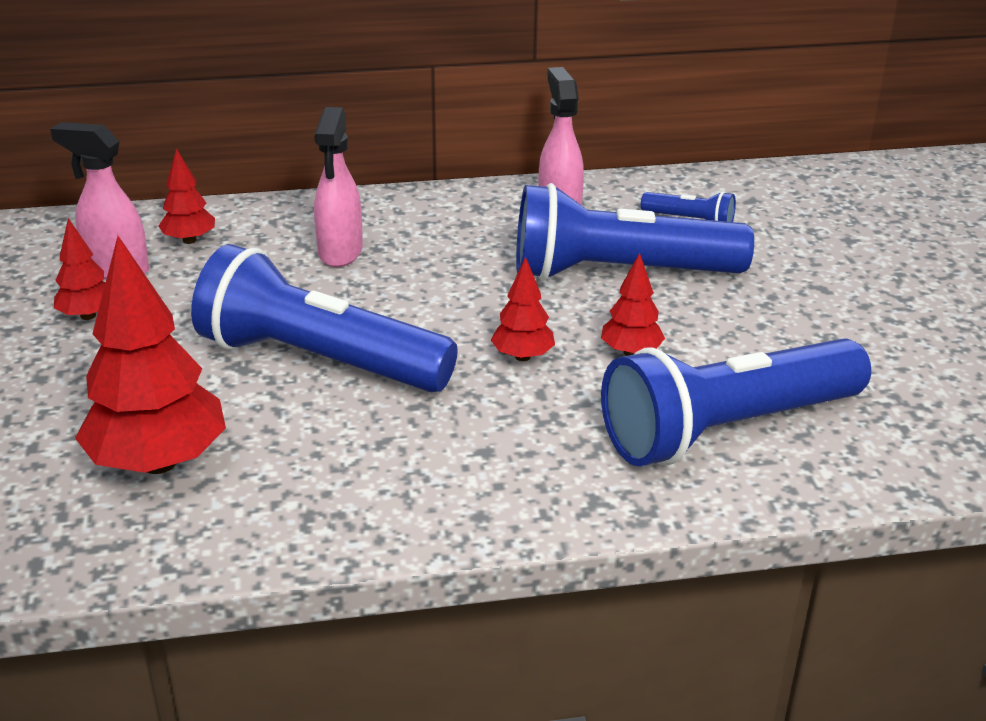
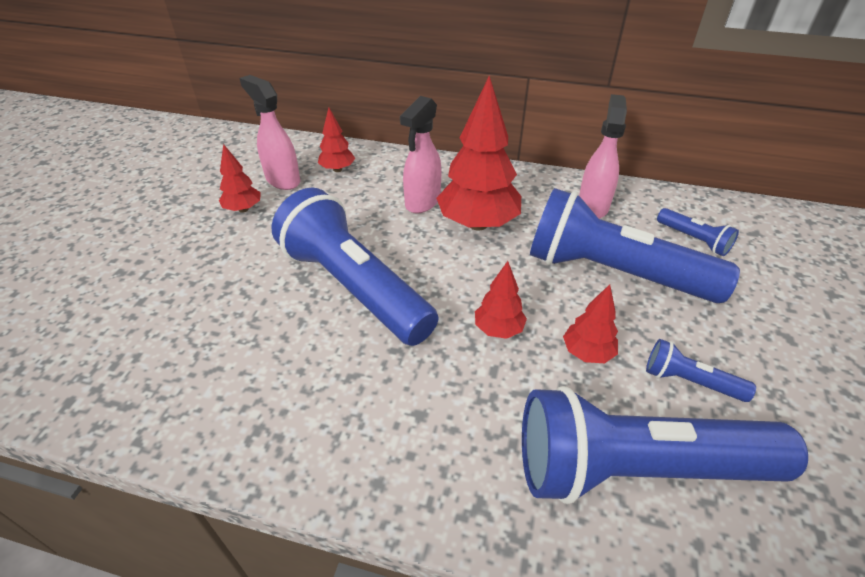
camera: 25 degrees right, 10 degrees up
(159, 462) = (199, 341): red tree -> red tree (478, 224)
(744, 349) = (689, 381): none -> blue flashlight

